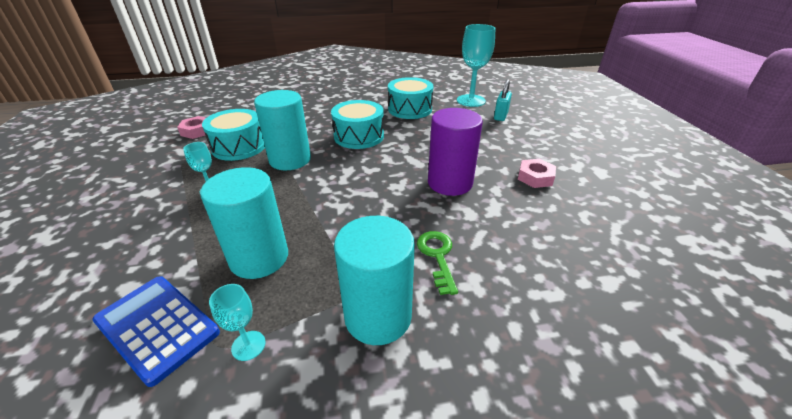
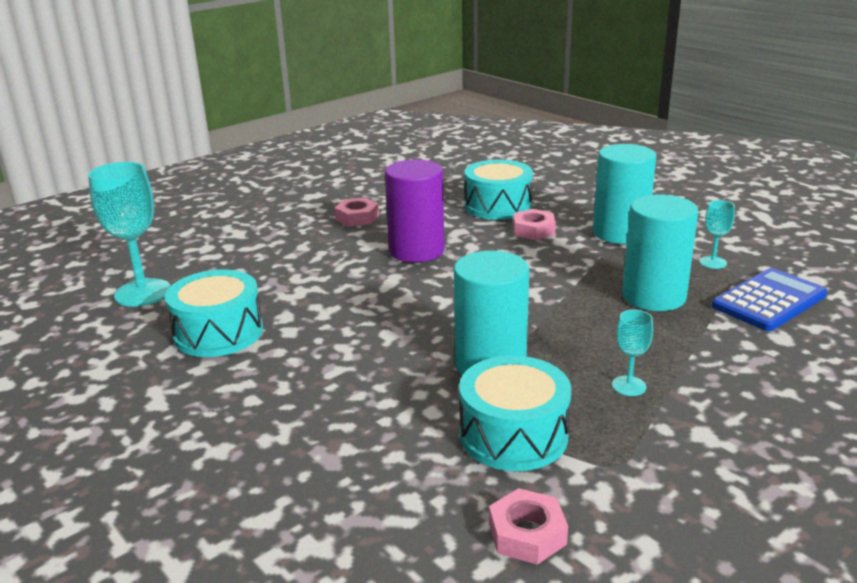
camera: 120 degrees left, 10 degrees down
(157, 327) = (769, 301): blue calculator -> blue calculator turned 135 degrees counterclockwise
(359, 136) = (362, 340): turquoise drum -> turquoise drum (497, 206)
(437, 256) = (533, 230): green key -> pink nut
(500, 116) = (197, 260): turquoise padlock -> none

